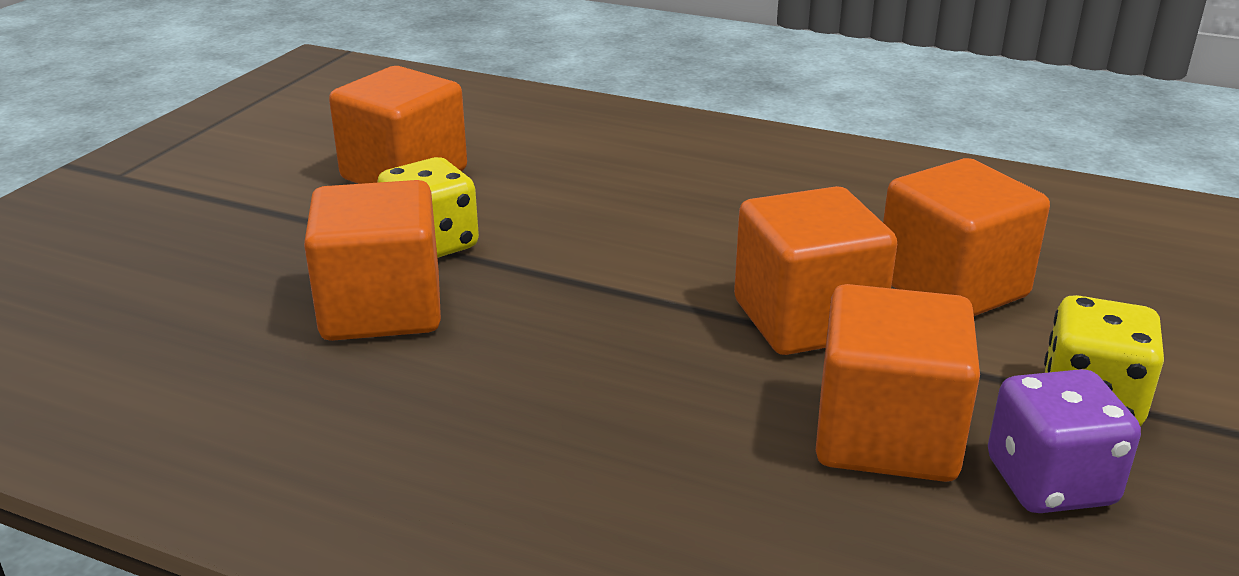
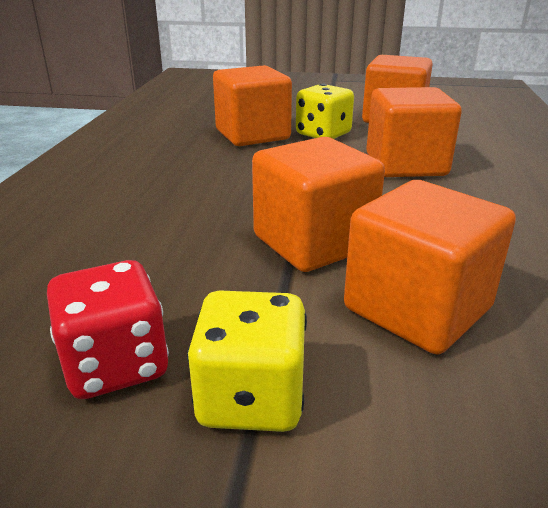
camera: 75 degrees right, 0 degrees up
(886, 436) = (170, 282): orange cube -> orange cube (405, 165)
(1050, 483) = (116, 364): purple dice -> red dice

